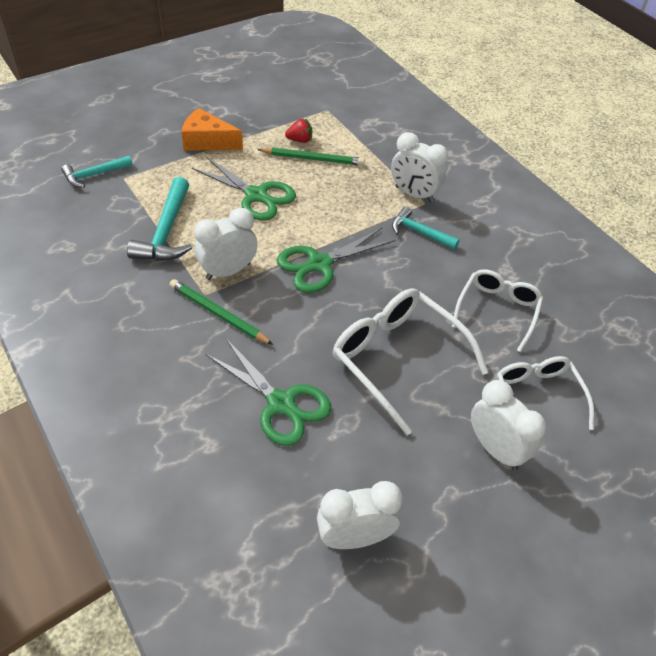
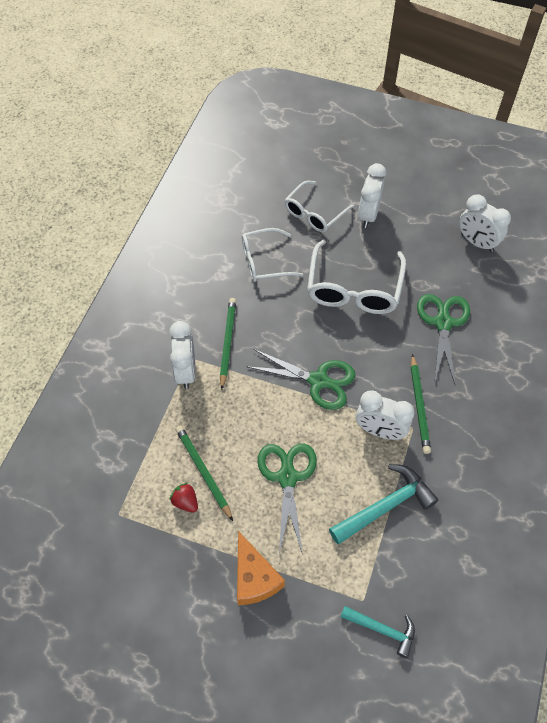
camera: 125 degrees left, 10 degrees up
(419, 232) = (227, 343): turquoise hammer -> green pencil

